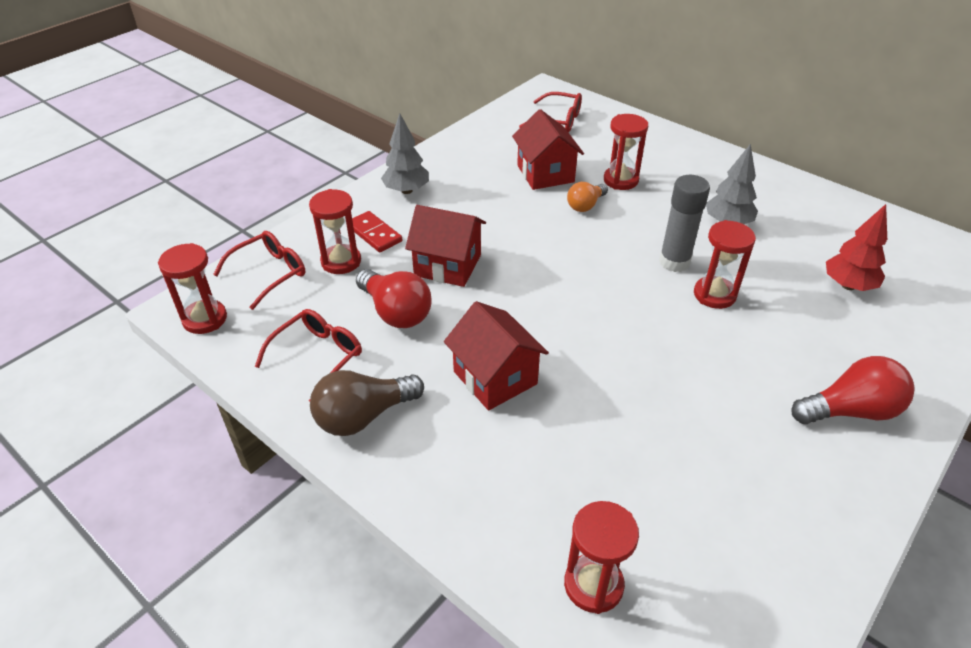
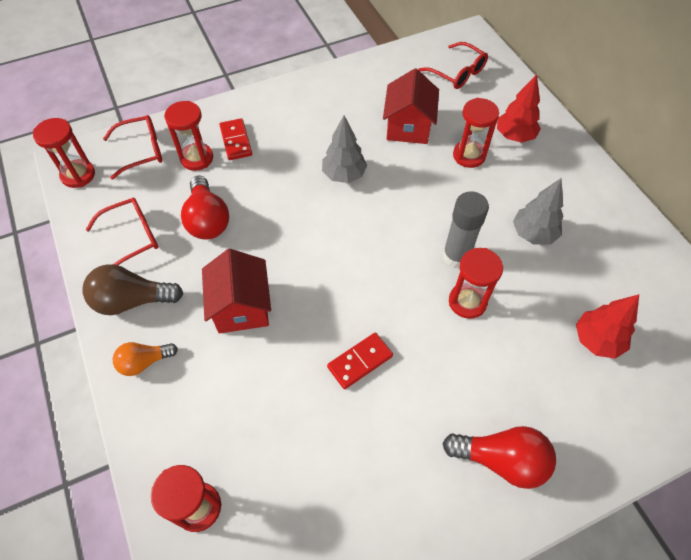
camera: 25 degrees right, 15 degrees up
(406, 190) = (285, 106): grey tree -> grey tree (344, 175)
(447, 265) = (271, 191): red house -> none
(585, 205) = (420, 171): orange light bulb -> orange light bulb (144, 362)
(649, 154) = (514, 136): none -> red tree
(655, 380) = (360, 362): none -> red domino

